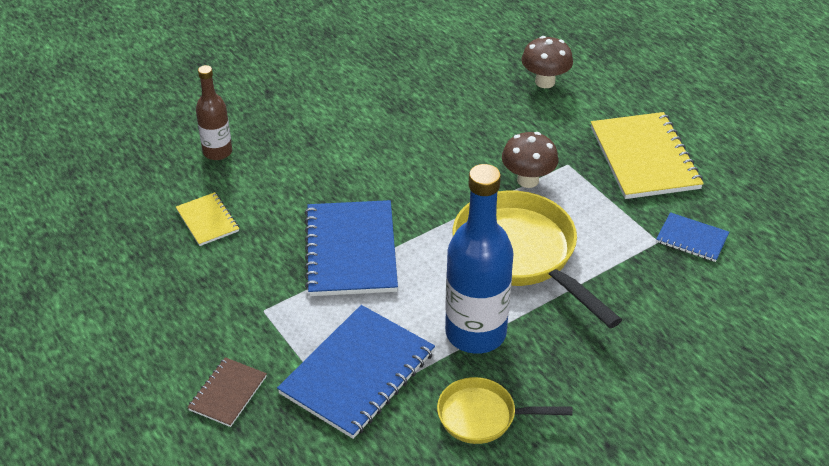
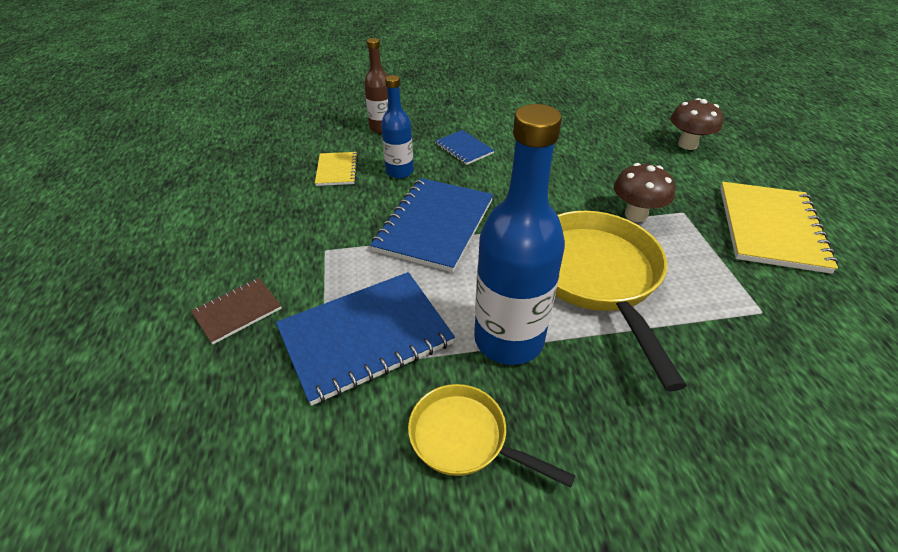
camera: 25 degrees right, 0 degrees up
(276, 202) = (399, 172): none -> blue bottle
(692, 239) = (807, 322): blue notebook -> blue notebook (464, 149)

